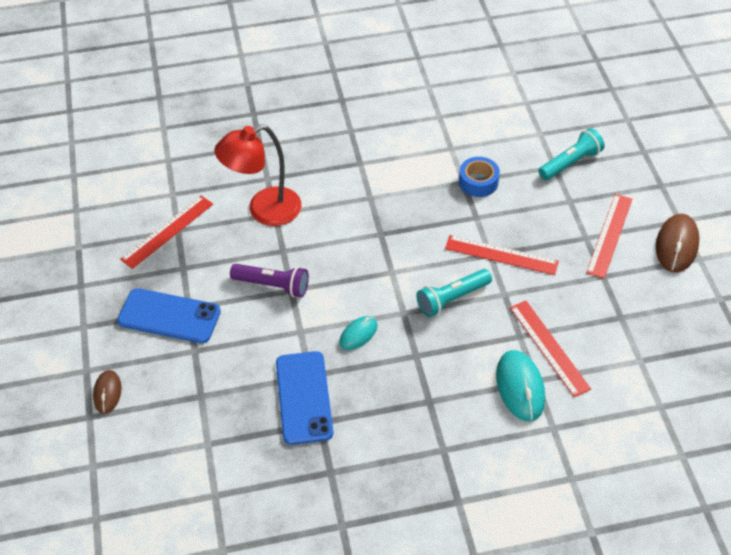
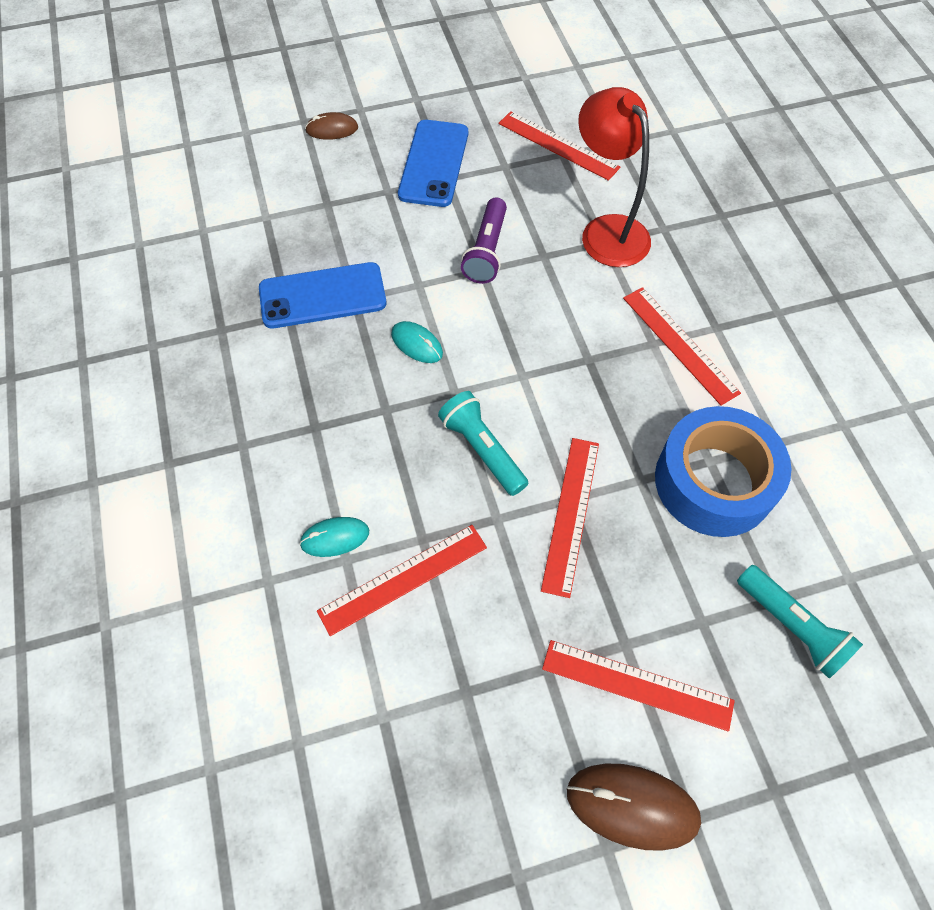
camera: 85 degrees right, 10 degrees up
(372, 184) = (680, 344): none -> red ruler
(478, 182) = (714, 481): blue tape -> blue tape, size x1.89
(520, 387) = (335, 538): turquoise mouse -> turquoise mouse, size x0.61

